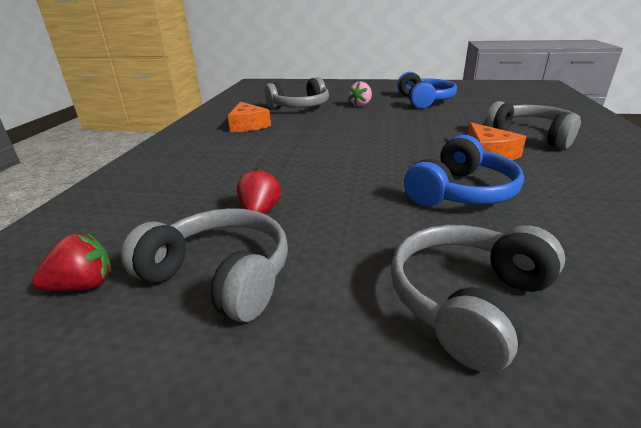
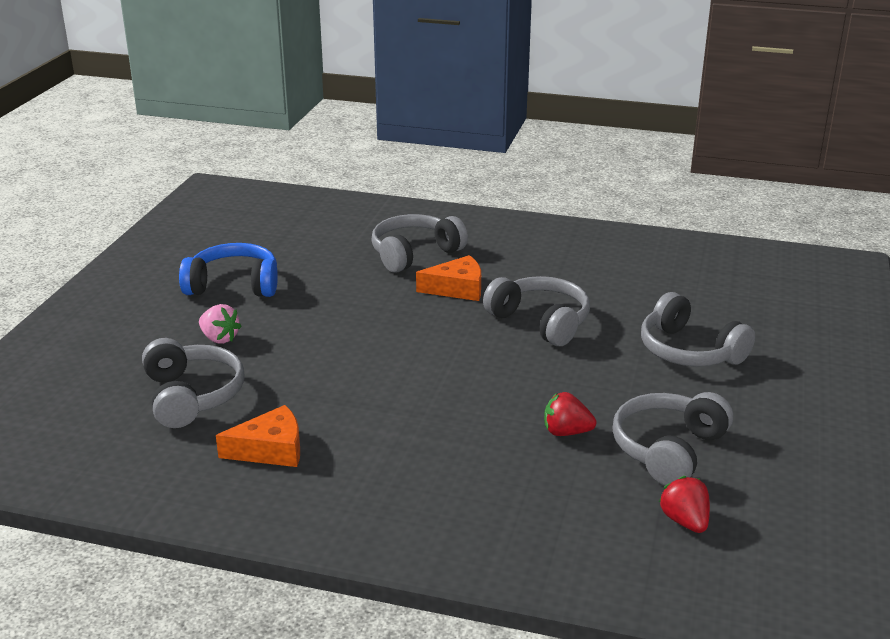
camera: 85 degrees left, 0 degrees up
(461, 192) = (540, 322): blue headphones -> grey headphones

